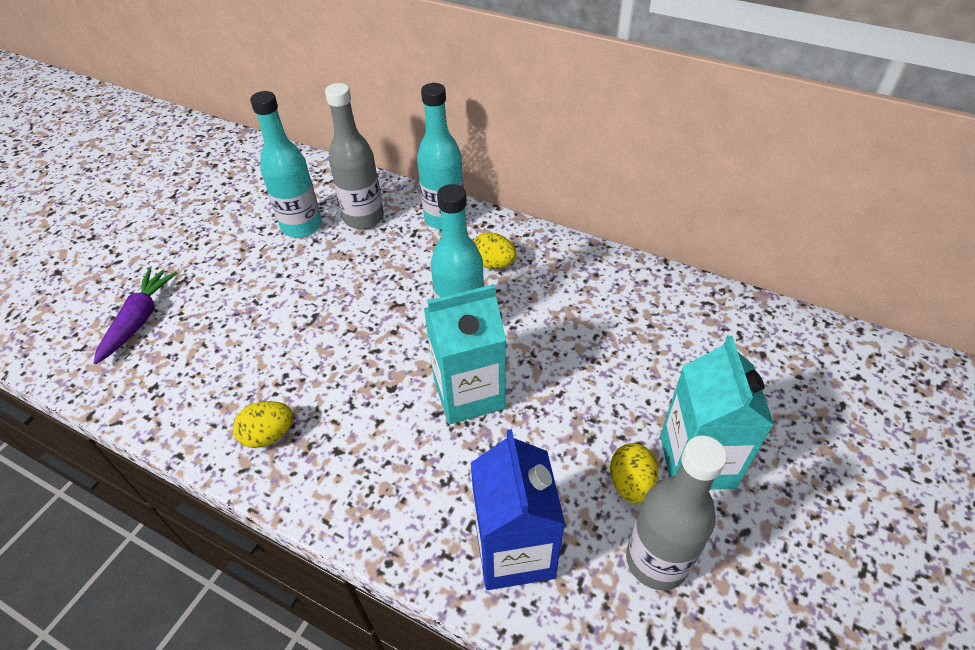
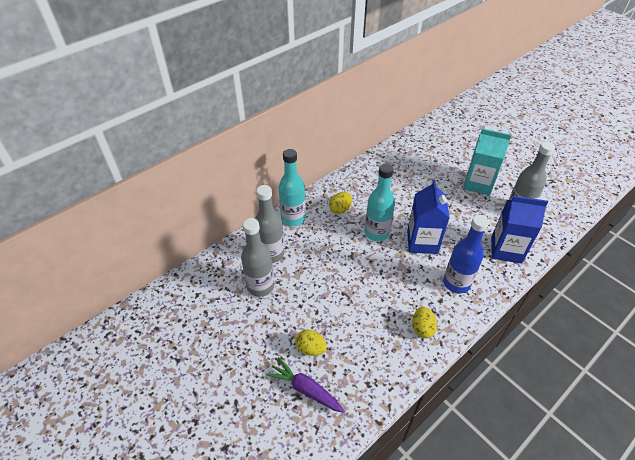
camera: 70 degrees left, 0 degrees up
(301, 226) = (260, 286): turquoise bottle -> grey bottle
(386, 469) = (456, 283): none -> blue bottle
(469, 393) = (422, 242): turquoise carton -> blue carton
(630, 483) = (483, 206): yellow egg -> yellow egg (310, 348)

